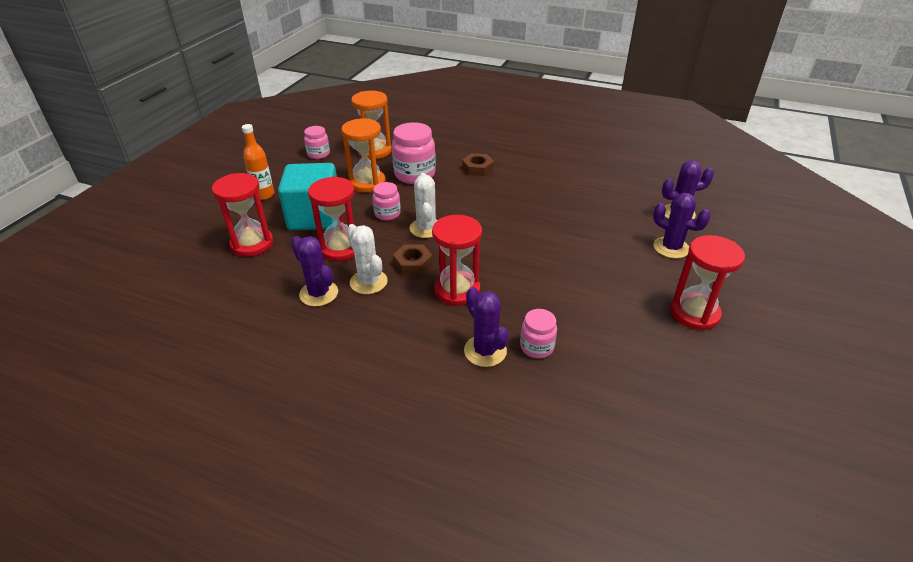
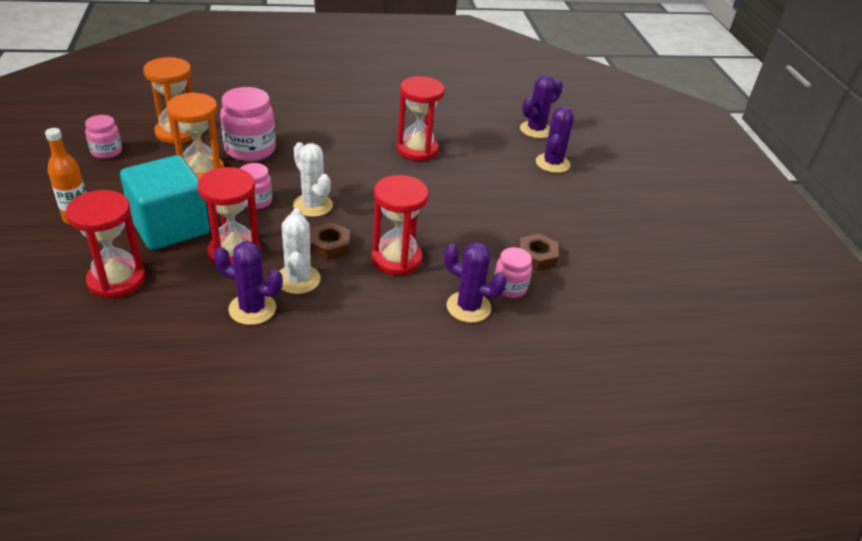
camera: 35 degrees left, 0 degrees up
(368, 282) = (298, 279): white cactus -> white cactus turned 60 degrees clockwise
(477, 168) = (315, 127): brown nut -> brown nut (536, 257)
(671, 248) = (552, 163): purple cactus -> purple cactus turned 75 degrees counterclockwise
(694, 313) = (610, 216): red hourglass -> red hourglass (417, 150)

